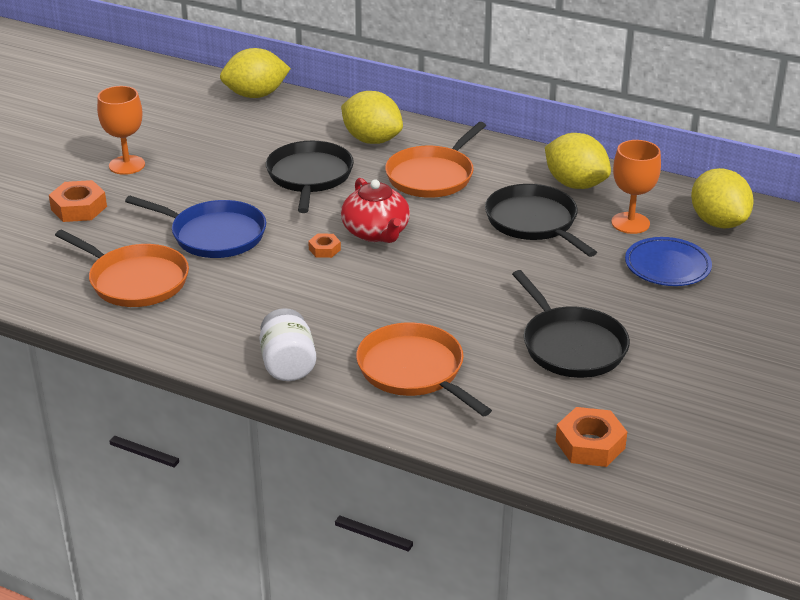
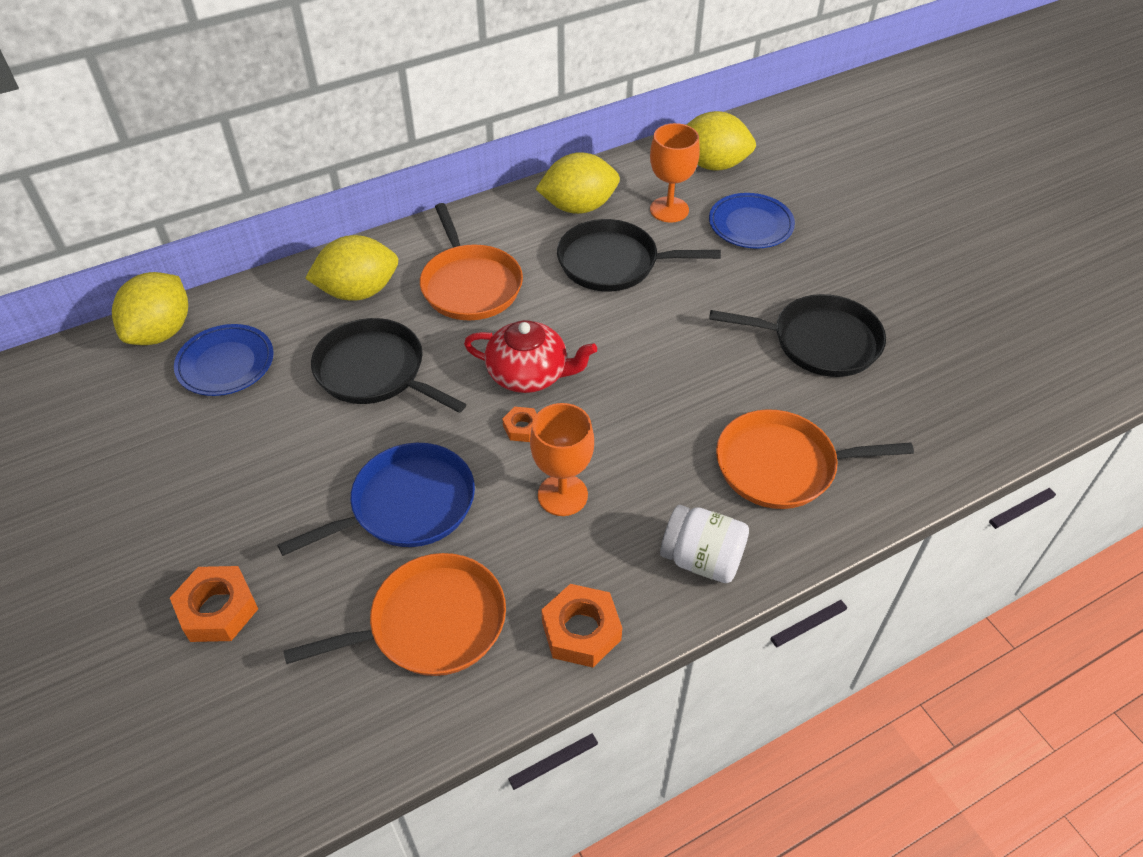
camera: 55 degrees left, 15 degrees up
(127, 165) = (174, 516): orange goblet -> orange goblet (562, 495)
(255, 126) = (226, 364): none -> blue plate
(590, 444) = (966, 406): orange nut -> orange nut (581, 631)

